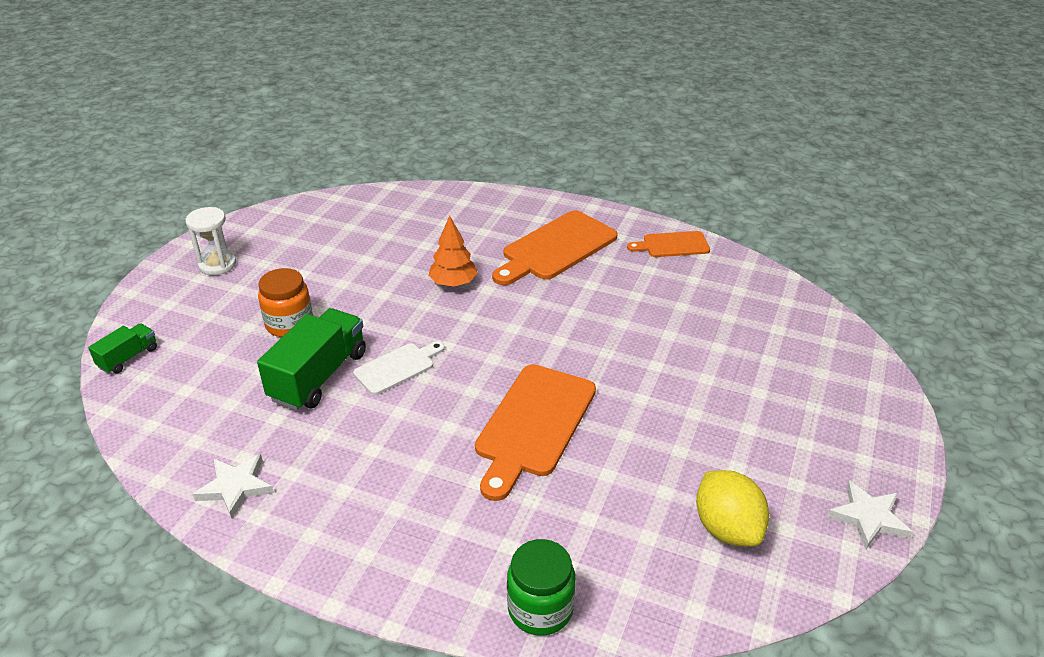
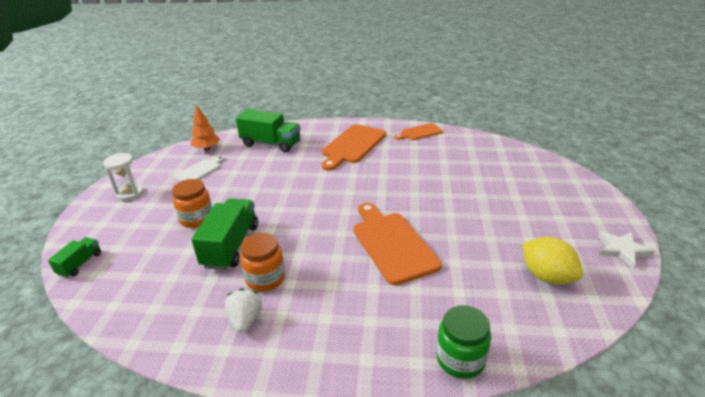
camera: 15 degrees left, 5 degrees down
(235, 487) = (197, 333): white star -> none
(298, 485) = (245, 320): none -> white strawberry
(344, 435) = (265, 278): none -> orange jar
(397, 367) = (284, 229): white cutting board -> white cutting board (200, 170)
(436, 220) = (271, 144): none -> green truck
(453, 283) = (298, 175): orange tree -> orange tree (207, 148)
(534, 425) = (392, 244): orange cutting board -> orange cutting board turned 150 degrees clockwise

